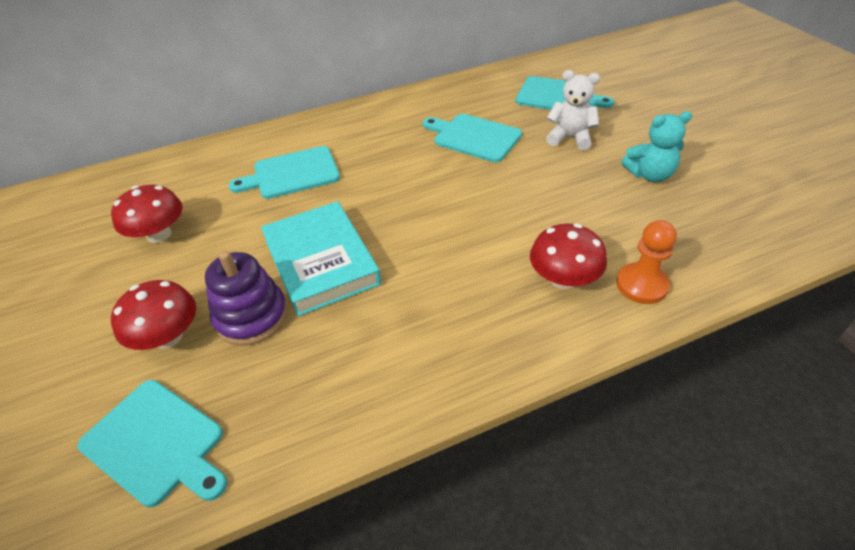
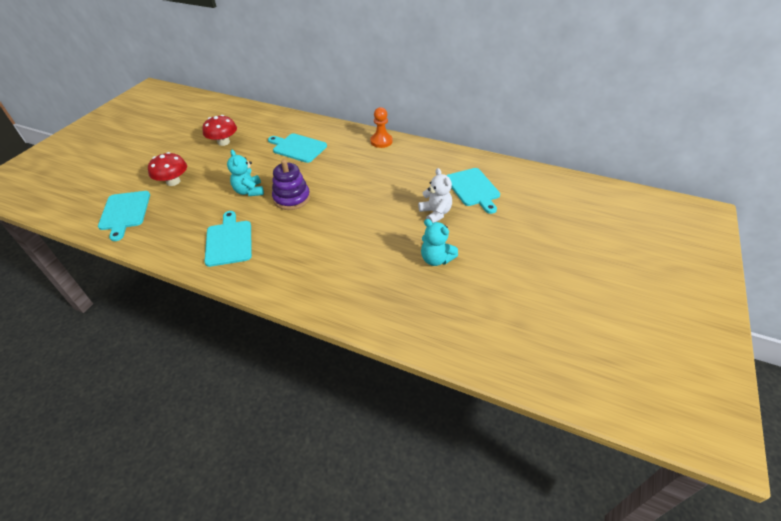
camera: 45 degrees right, 0 degrees up
(251, 316) = (201, 194): purple stacking toy -> purple stacking toy (292, 198)
(321, 262) = (249, 191): turquoise book -> turquoise teddy bear
(474, 137) = (393, 181): turquoise cutting board -> turquoise cutting board (229, 241)
(563, 279) = (310, 268): red mushroom -> none
(641, 285) = (333, 297): orange pawn -> orange pawn (381, 141)

